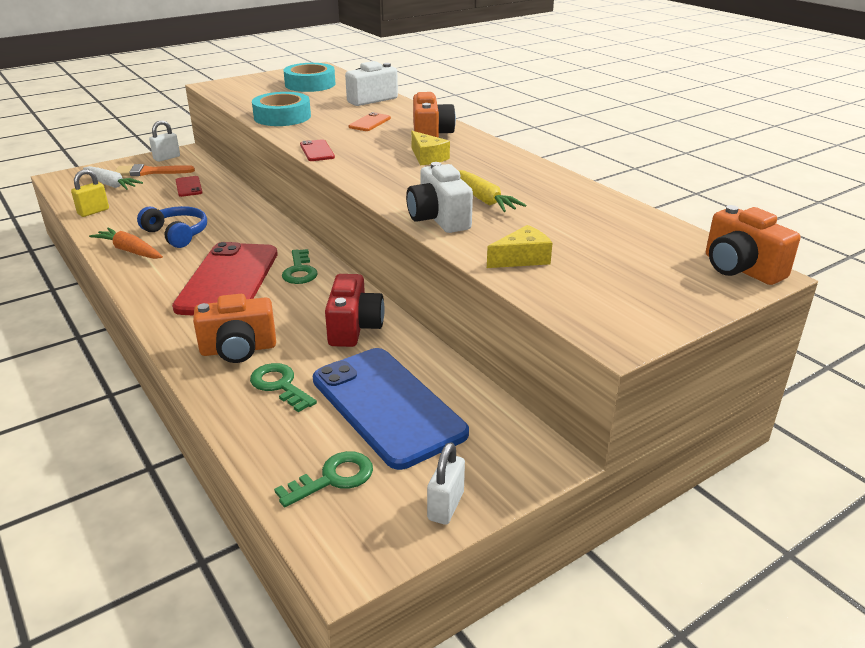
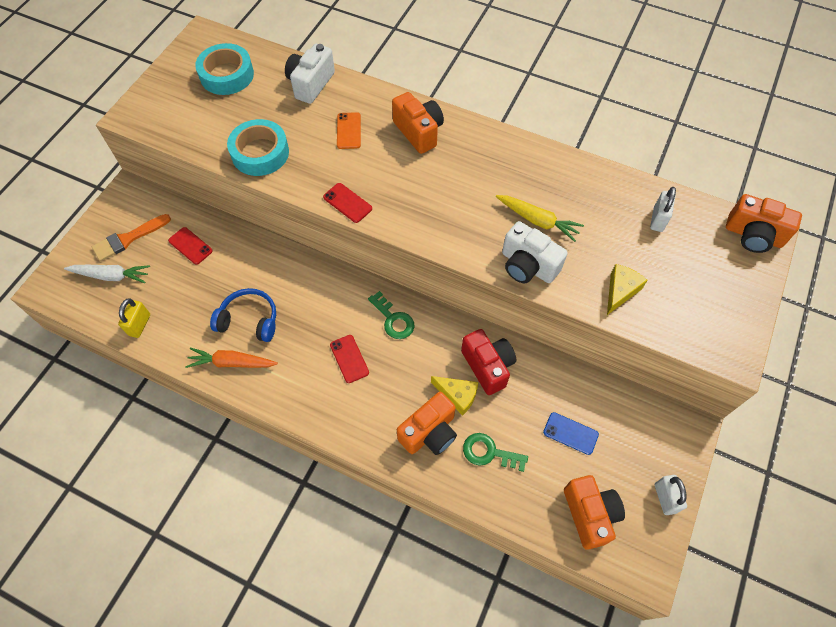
camera: 30 degrees left, 30 degrees up
(167, 158) = (121, 208): white padlock -> white padlock (658, 219)
(228, 280) = (349, 359): red phone -> red phone, size x0.41
(333, 478) = (590, 514): green key -> orange camera
(387, 406) = (570, 433): blue phone -> blue phone, size x0.41
(427, 157) = (446, 173): yellow cheese -> yellow cheese (457, 396)

